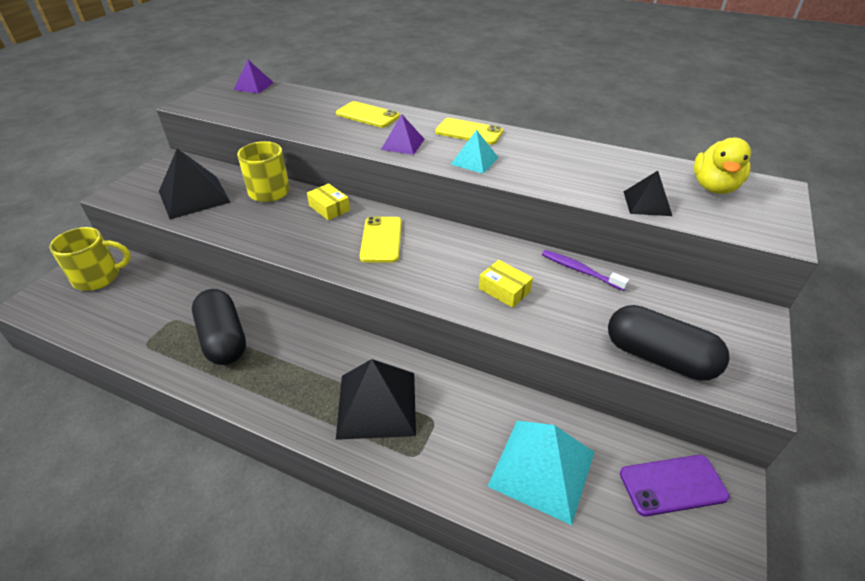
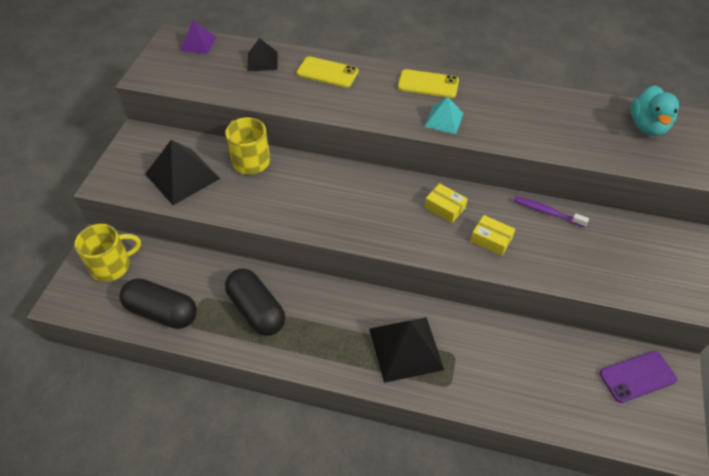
camera: 10 degrees left, 10 degrees up
(329, 208) = (314, 173): yellow box -> yellow box (445, 208)
(381, 239) = (373, 202): yellow phone -> none
(403, 144) = (374, 106): purple pyramid -> none
(542, 469) = (544, 380): turquoise pyramid -> none
(647, 203) = (597, 151): black pyramid -> black pyramid (262, 61)
(659, 357) = (621, 284): black capsule -> black capsule (162, 312)
(714, 187) = (647, 126): yellow duck -> turquoise duck

